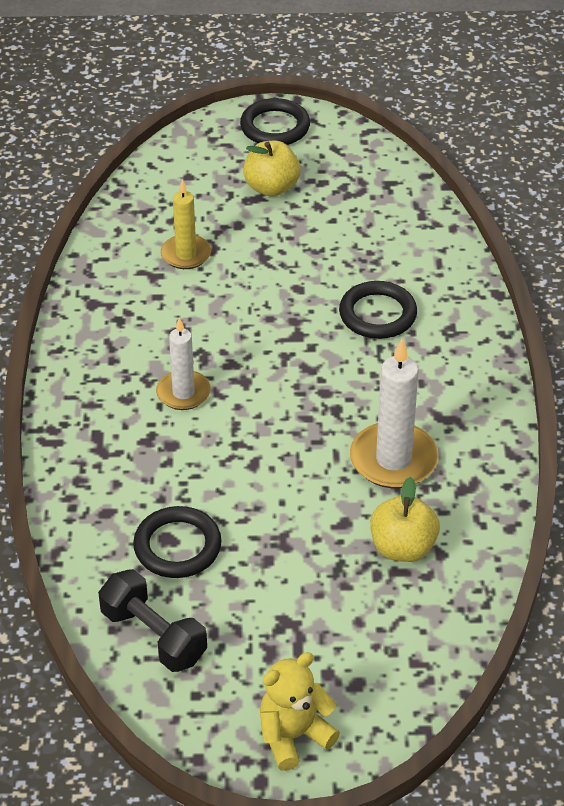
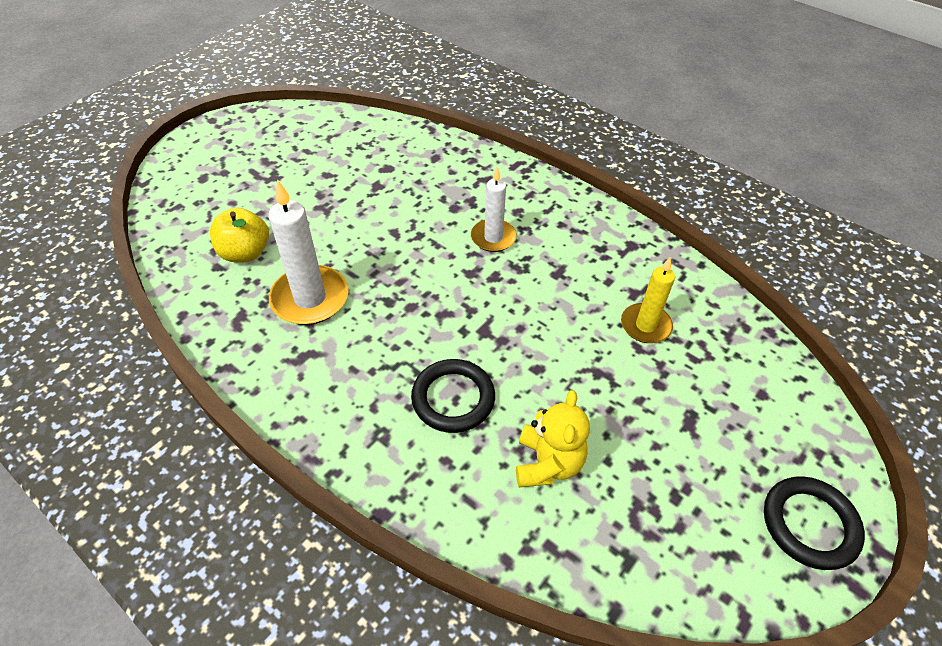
camera: 130 degrees right, 5 degrees up
(154, 636) = (334, 131): black dumbbell -> none
(177, 546) = (376, 168): black ring -> none
(271, 187) = (697, 446): yellow apple -> none
(293, 736) = (214, 141): yellow teddy bear -> yellow teddy bear (548, 463)

